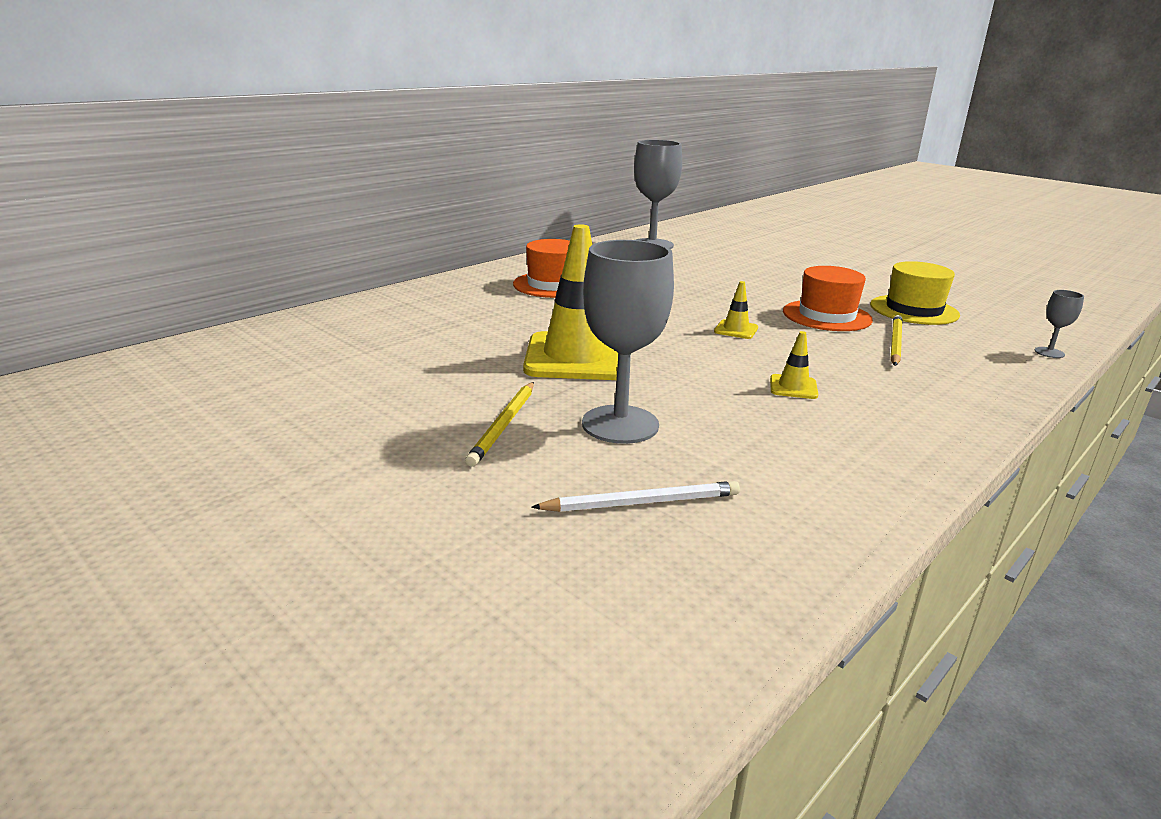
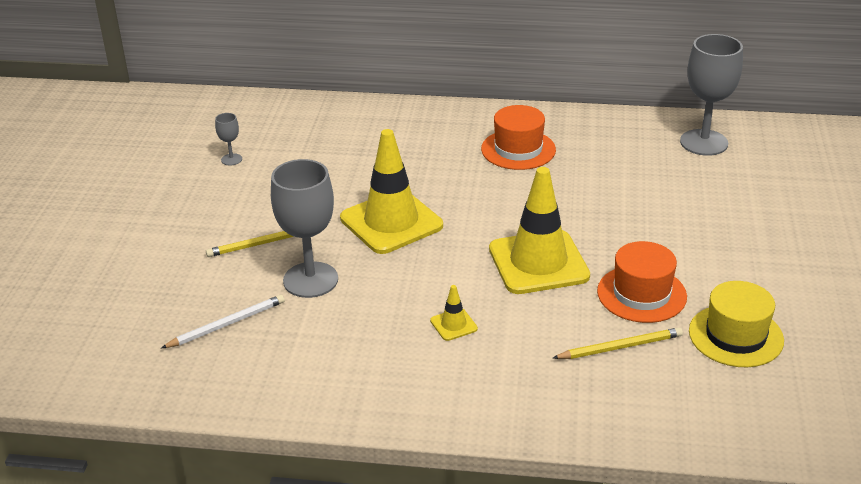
camera: 55 degrees right, 10 degrees up
(641, 502) = (227, 324): white pencil -> white pencil turned 75 degrees counterclockwise
(736, 330) = (538, 262): yellow traffic cone -> yellow traffic cone, size x2.39
(1049, 352) = (722, 439): grey goblet -> grey goblet (231, 159)

